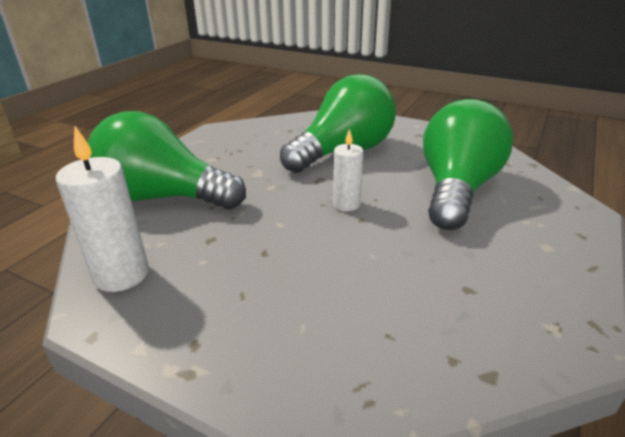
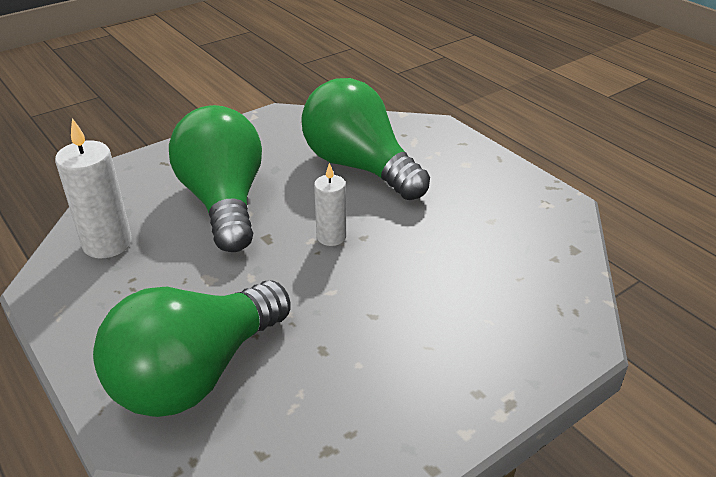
camera: 65 degrees left, 5 degrees up
(121, 274) = (341, 435): white candle -> white candle (107, 244)

